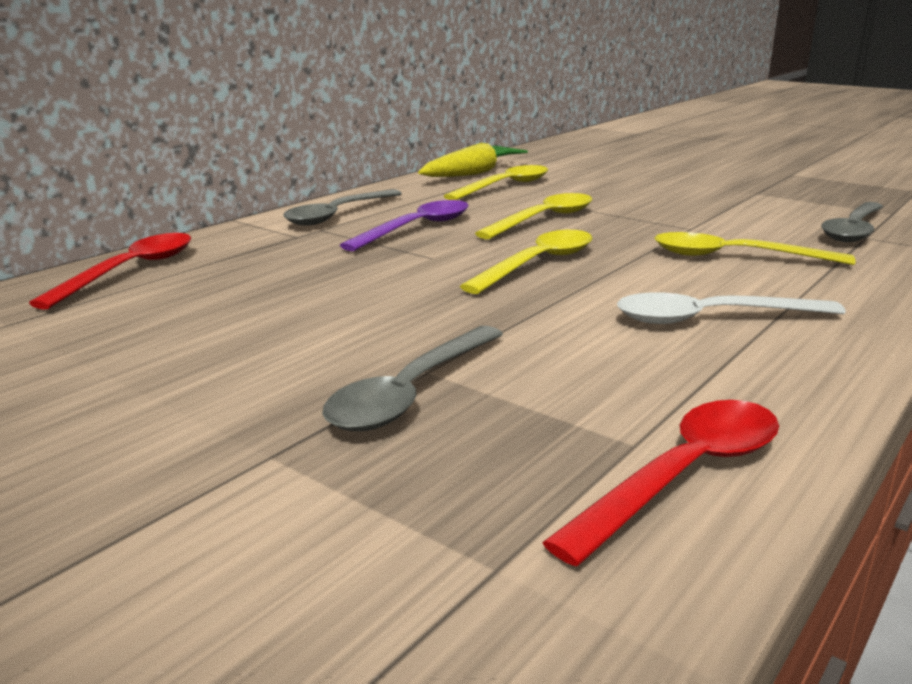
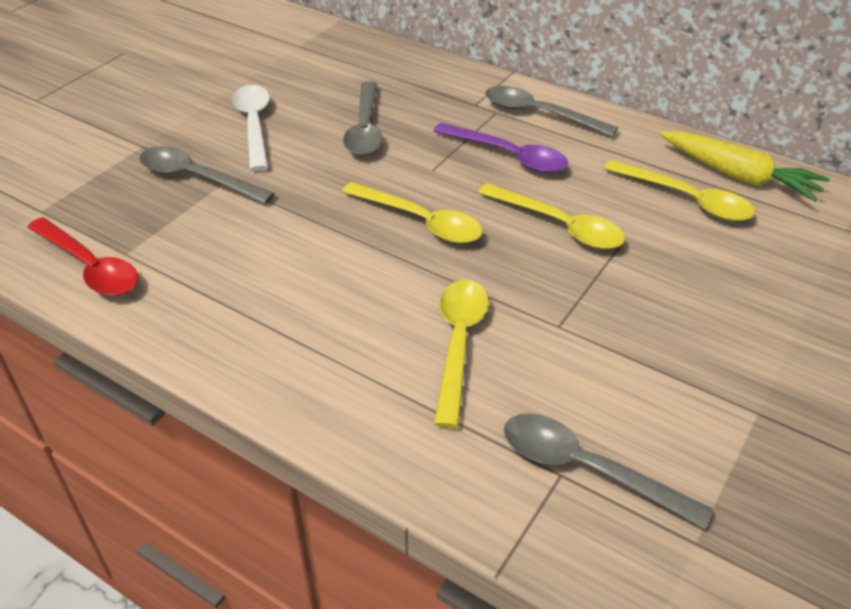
camera: 85 degrees right, 20 degrees up
(131, 271) = (385, 59): red spoon -> none
(320, 284) = (365, 128): none -> grey spoon
(712, 318) = (299, 305): white spoon -> white spoon (254, 125)

